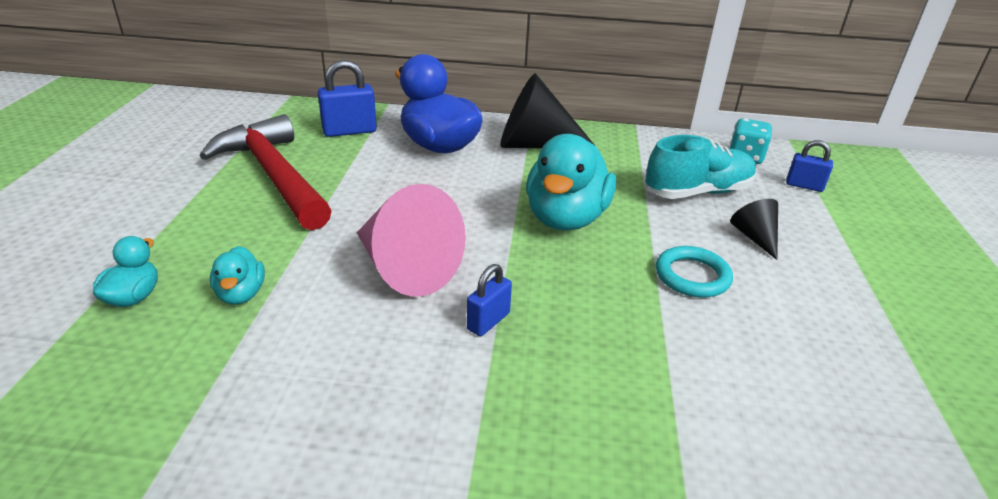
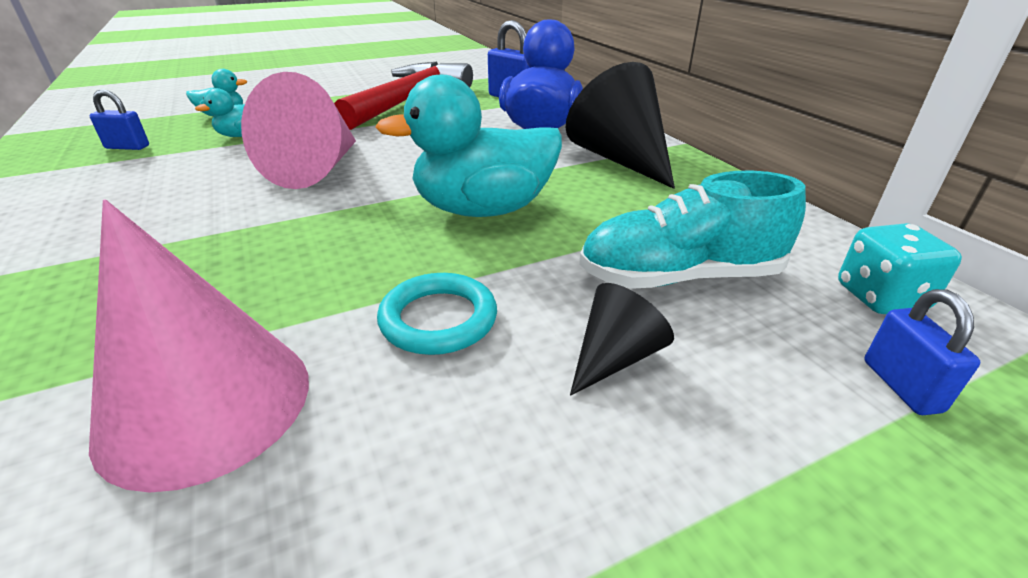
camera: 60 degrees right, 0 degrees up
(488, 321) = (254, 220): blue padlock -> blue padlock (127, 147)
(697, 192) = (679, 277): turquoise shoe -> turquoise shoe turned 135 degrees clockwise
(731, 376) = (206, 404): none -> pink cone

